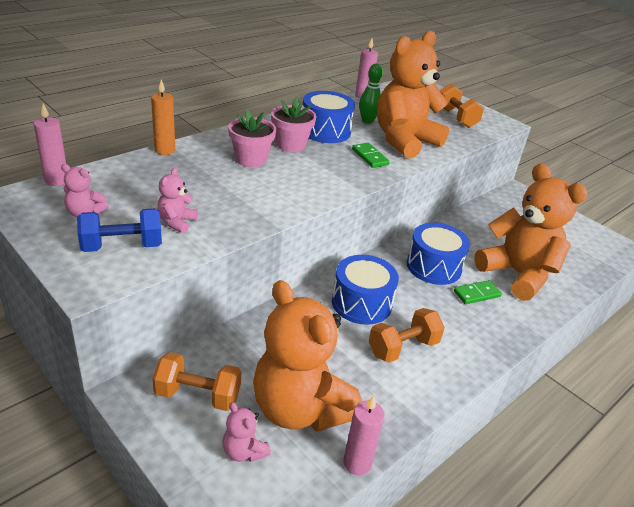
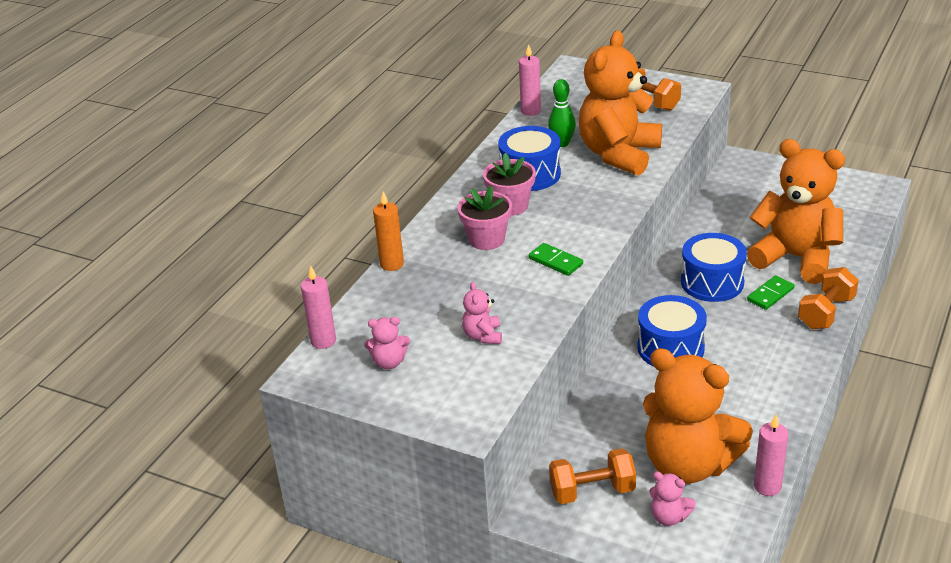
camera: 15 degrees left, 0 degrees up
(122, 246) = (458, 379): blue dumbbell -> none
(370, 157) = (600, 189): green domino -> green domino (555, 261)
(403, 348) = (738, 375): orange dumbbell -> orange dumbbell (826, 313)

